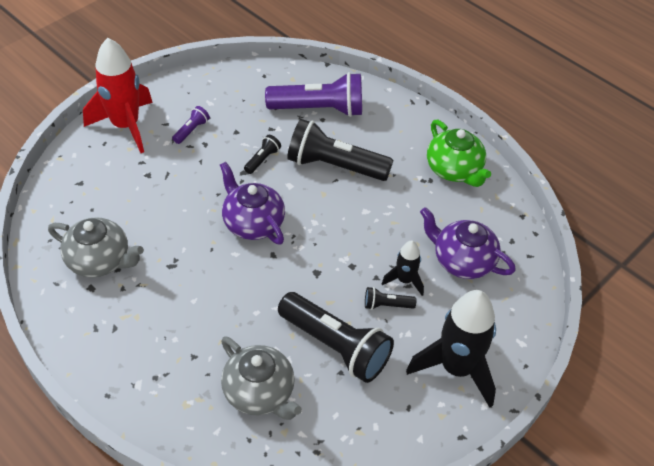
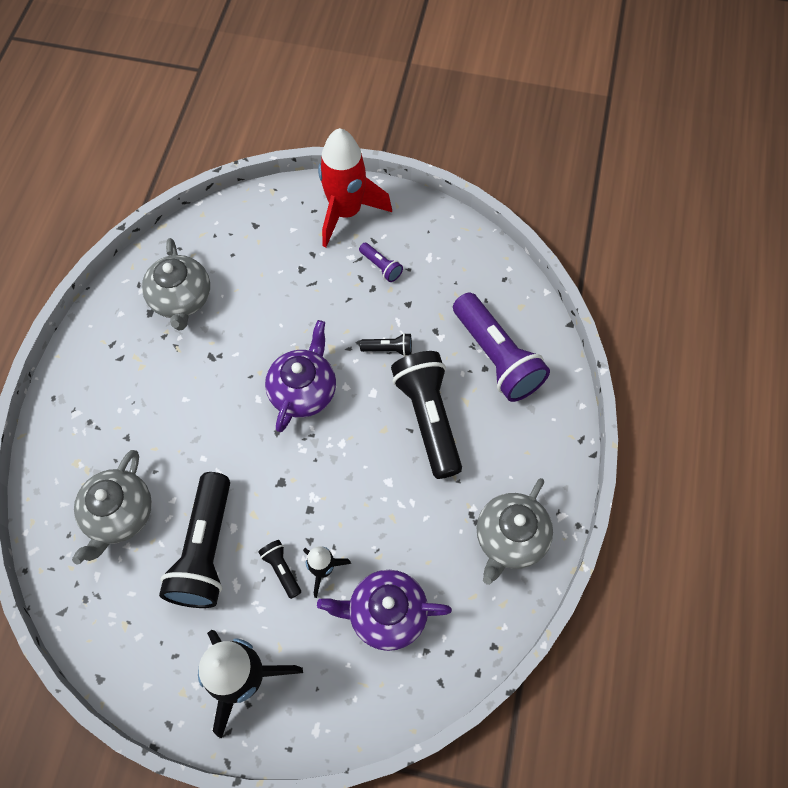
camera: 60 degrees right, 15 degrees up
(191, 130) = (381, 266): purple flashlight -> purple flashlight turned 45 degrees clockwise
(454, 170) = (510, 538): green teapot -> grey teapot
(462, 261) = (386, 613): purple teapot -> purple teapot turned 90 degrees counterclockwise

